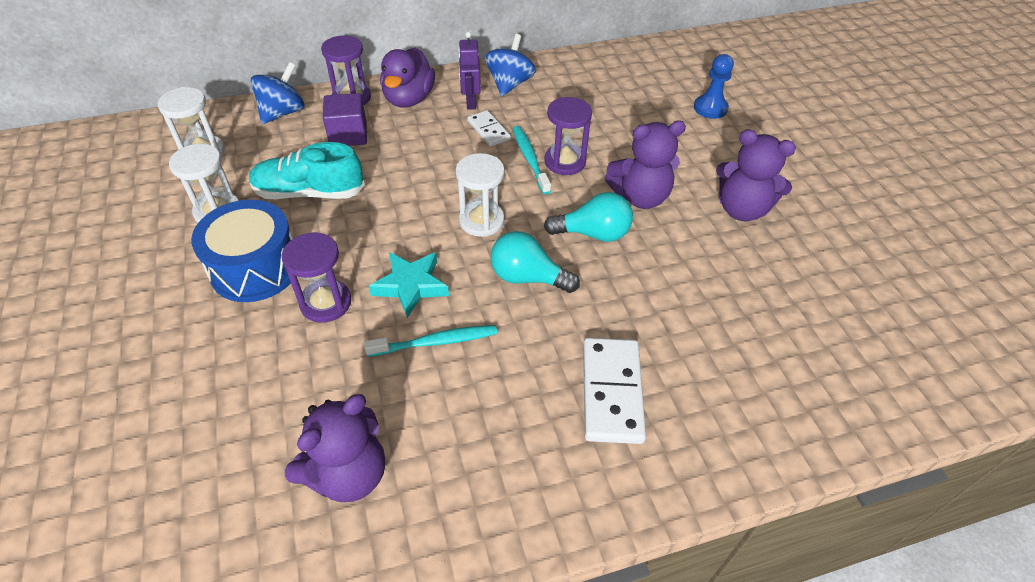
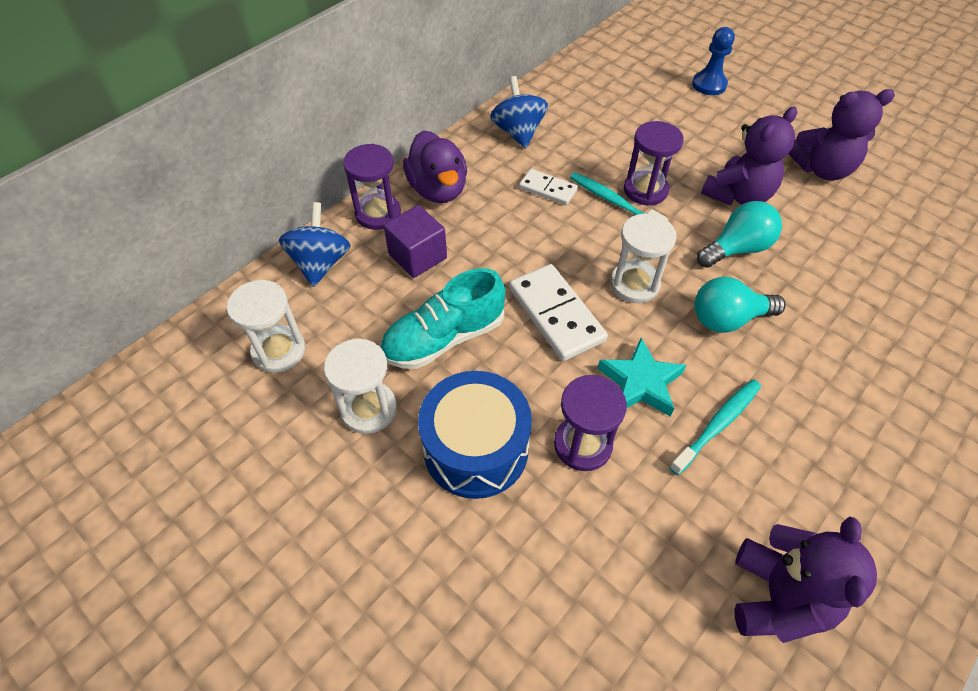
camera: 30 degrees left, 5 degrees up
(470, 102) = (501, 167): purple robot -> none
(611, 392) = (892, 386): white domino -> white domino (556, 314)

